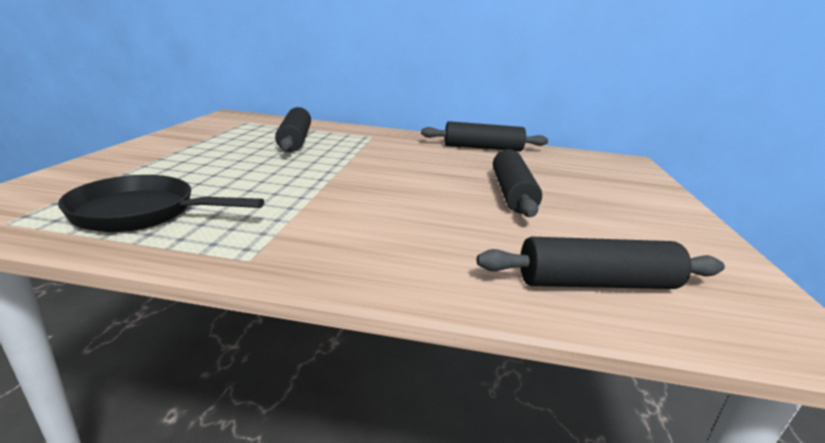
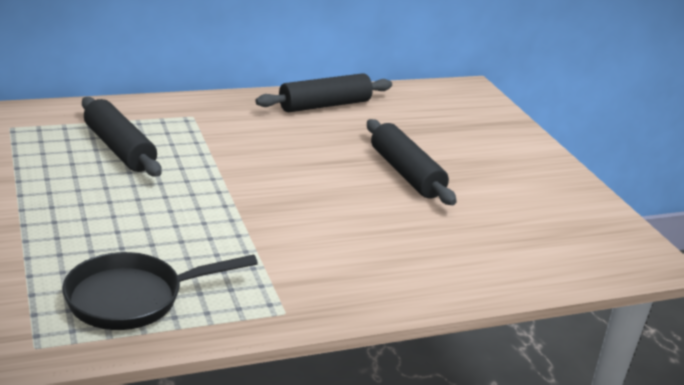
camera: 30 degrees left, 5 degrees up
(596, 283) = (525, 254): black rolling pin -> none

